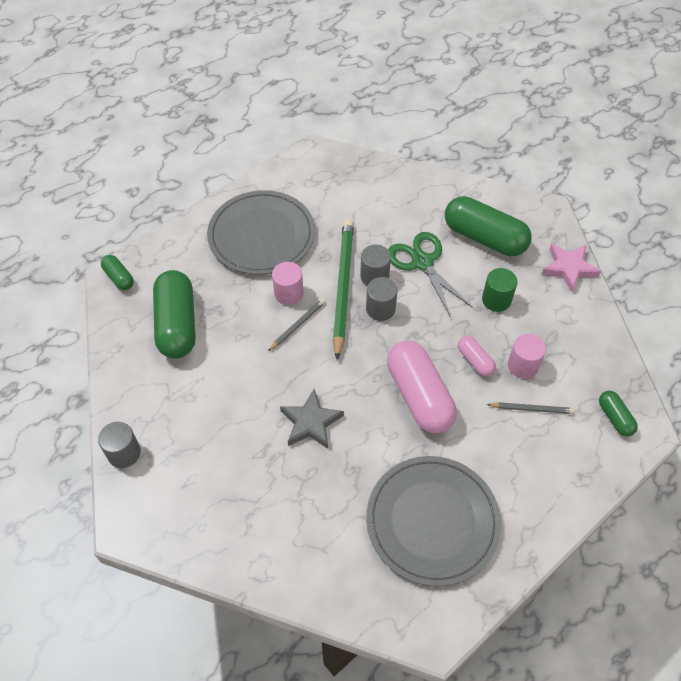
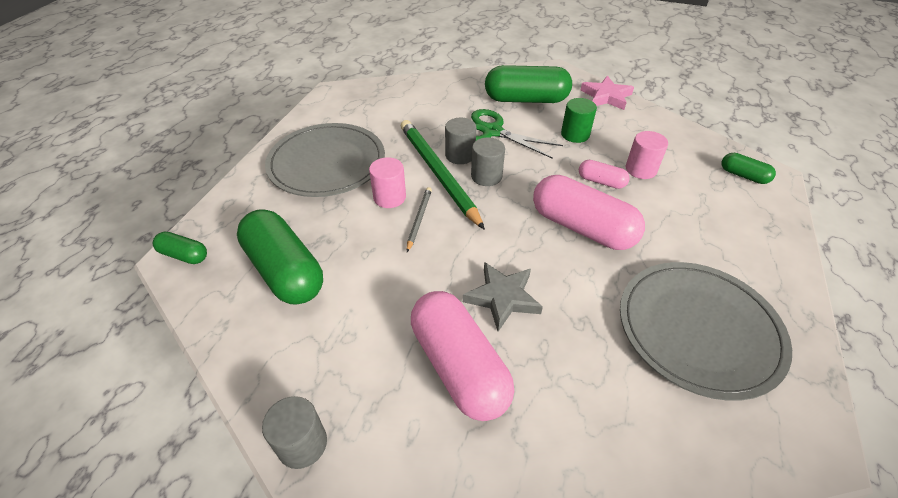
camera: 30 degrees left, 10 degrees down
(245, 455) = (459, 366): none -> pink capsule
(531, 409) = (679, 196): grey pencil -> none

